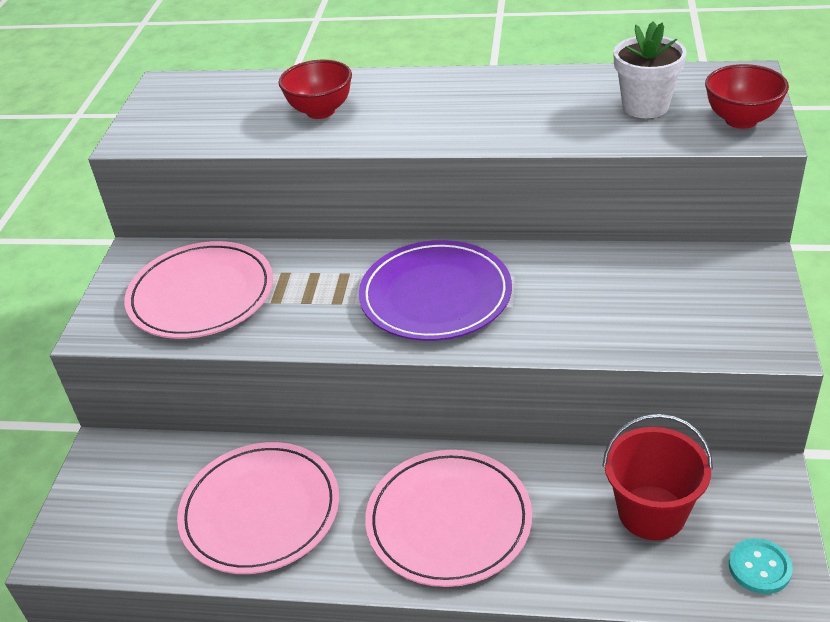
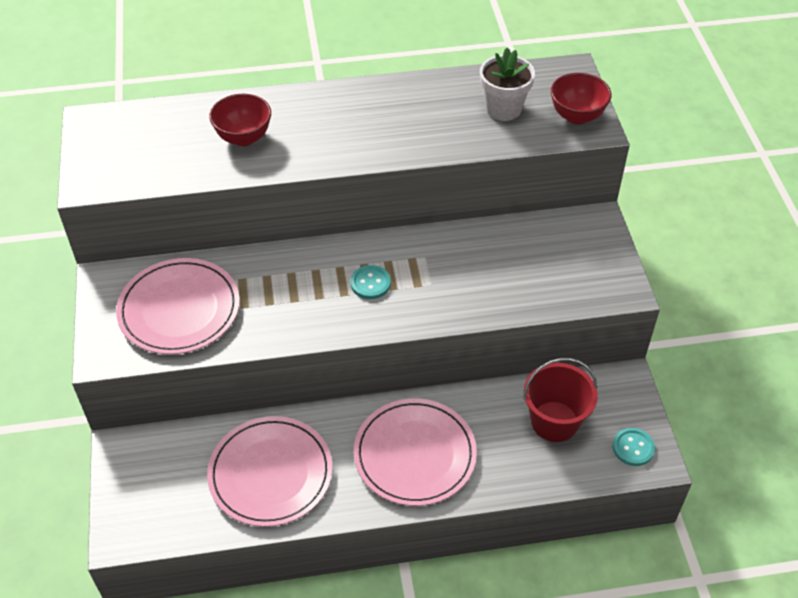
camera: 20 degrees left, 10 degrees up
(435, 295) = (370, 283): purple plate -> turquoise button

